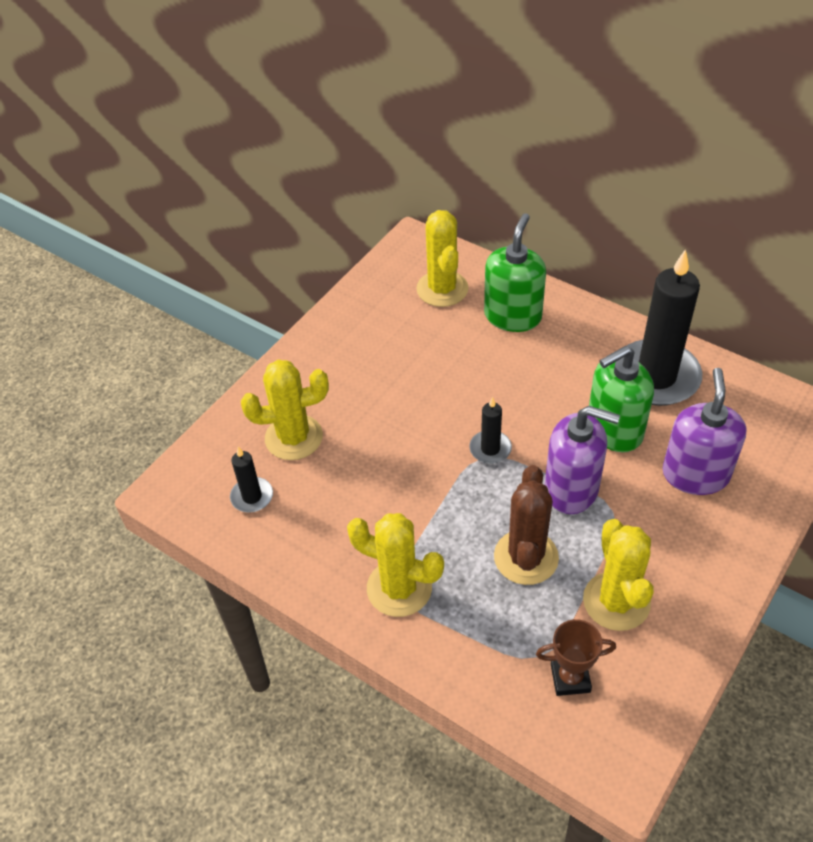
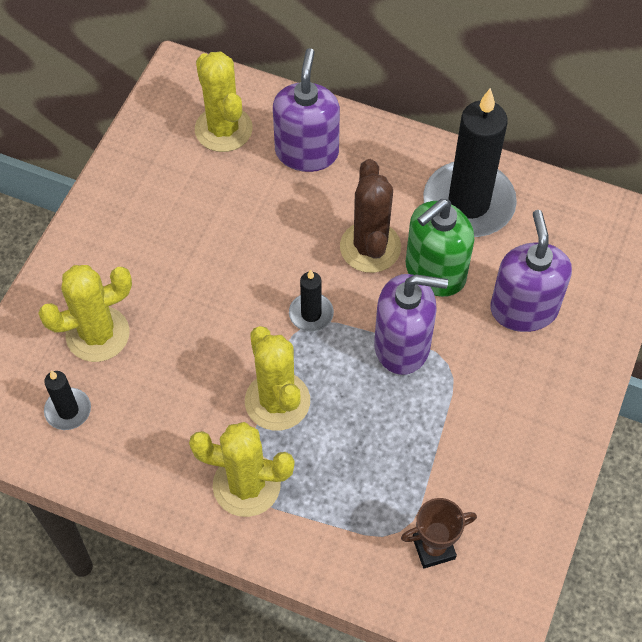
camera: 15 degrees left, 10 degrees up
(512, 316) = (307, 152): green soap dispenser -> purple soap dispenser
(526, 557) = (369, 429): brown cactus -> brown cactus (370, 247)
(616, 601) = (466, 460): yellow cactus -> yellow cactus (277, 401)

